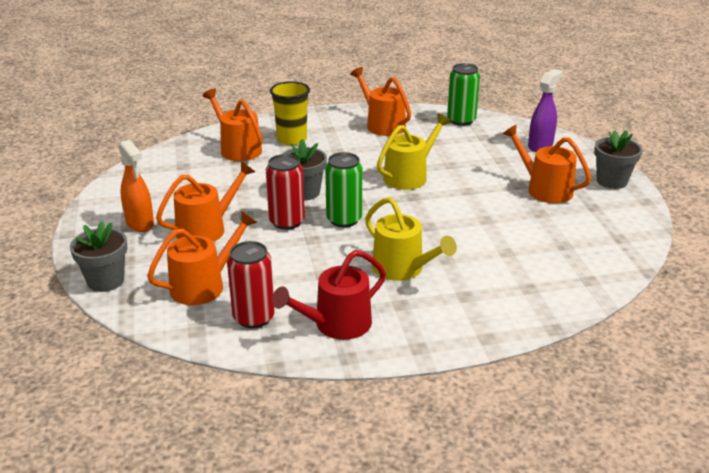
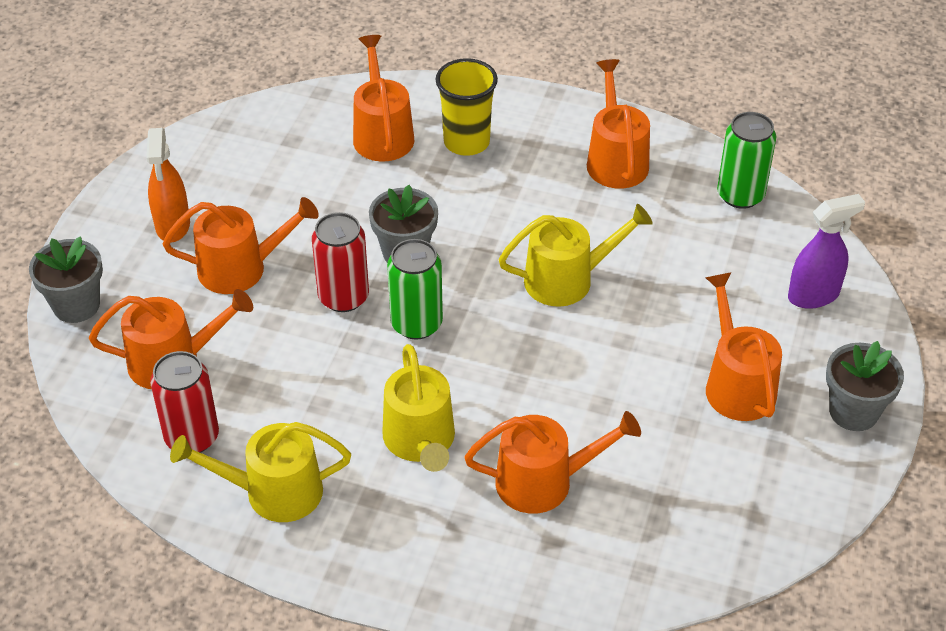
camera: 30 degrees right, 15 degrees up
(337, 324) = (274, 492): red watering can -> yellow watering can
(492, 261) = (543, 481): none -> orange watering can

